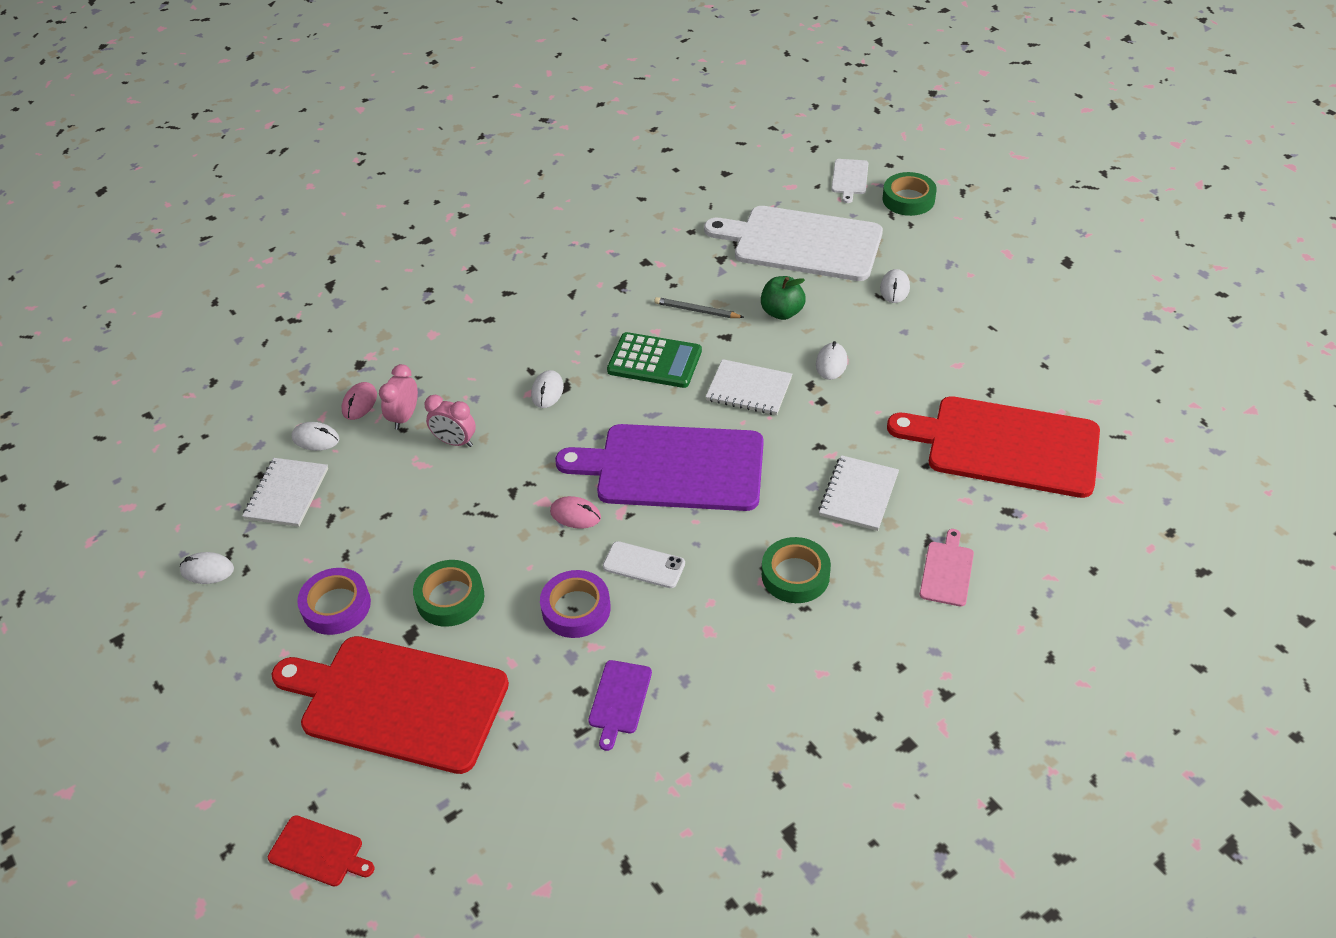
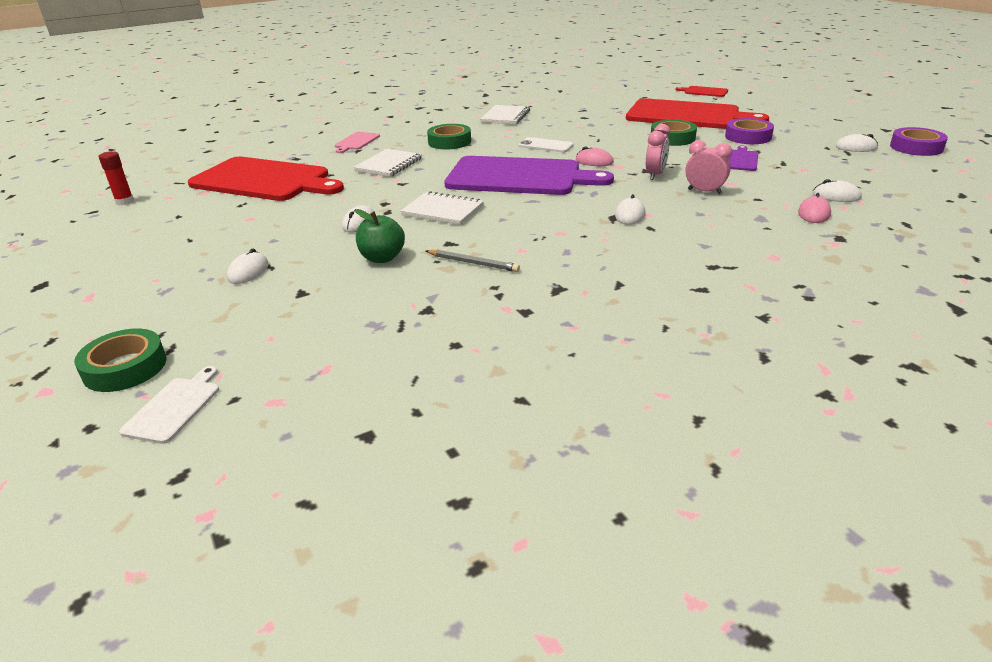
camera: 175 degrees left, 15 degrees down
(287, 494) = (831, 172): white notebook -> white notebook (505, 116)
(404, 417) = (761, 205): pink clock -> pink clock (655, 175)
(576, 609) = (589, 135): purple tape -> purple tape (916, 147)
(619, 700) = (562, 115): purple cutting board -> purple cutting board (740, 160)
(654, 361) = (526, 229): green calculator -> none
(801, 243) = (315, 321): white cutting board -> none
(1140, 389) = (125, 202): none -> red glue stick

